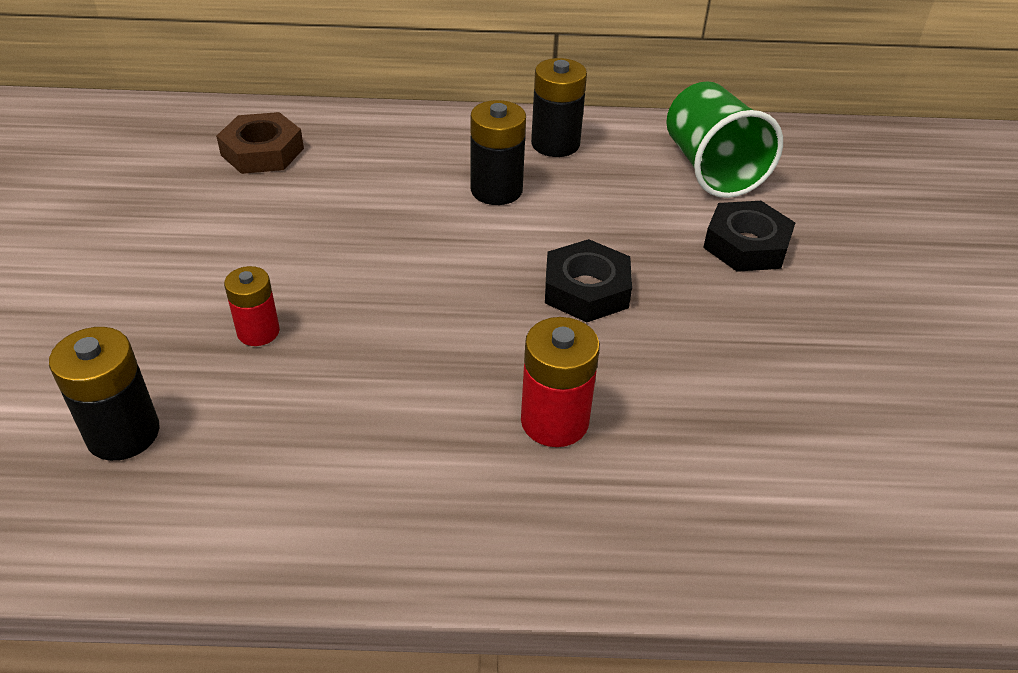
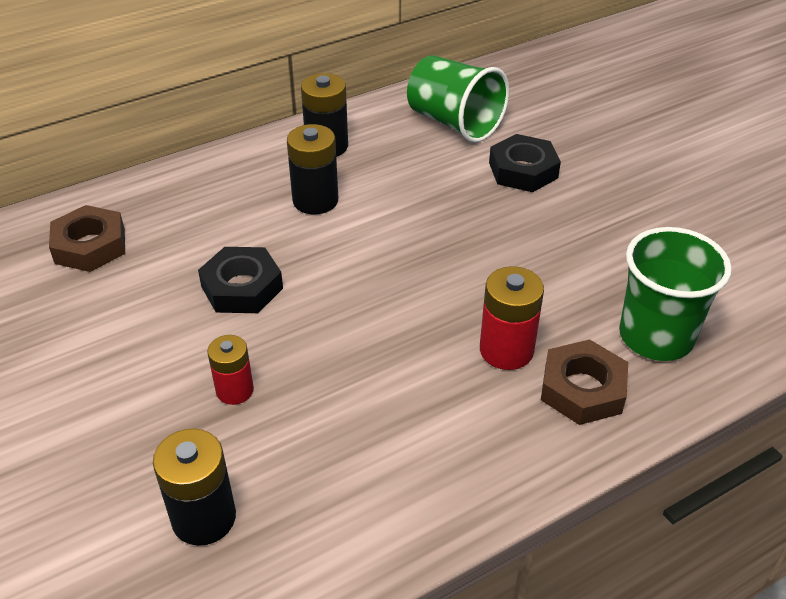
camera: 30 degrees left, 0 degrees up
(586, 289) = (446, 248): black nut -> black nut (242, 287)
(602, 505) = (582, 389): none -> brown nut
(745, 491) = (656, 336): none -> green cup

